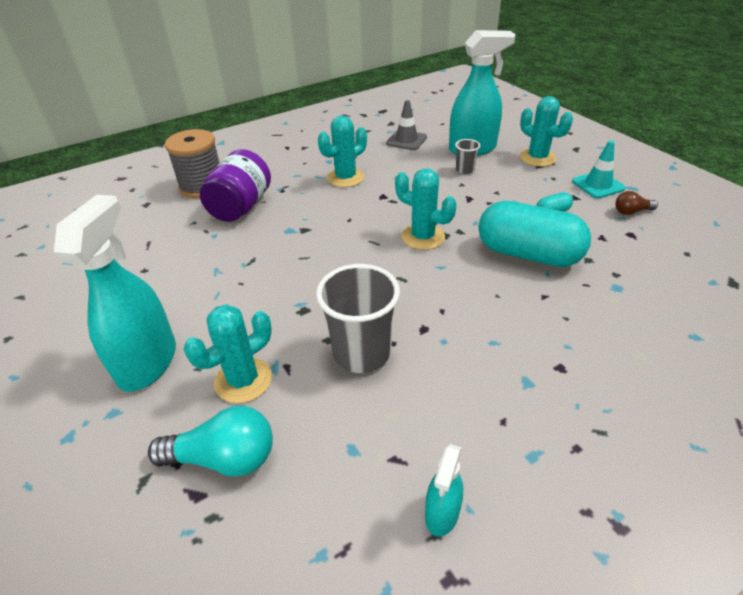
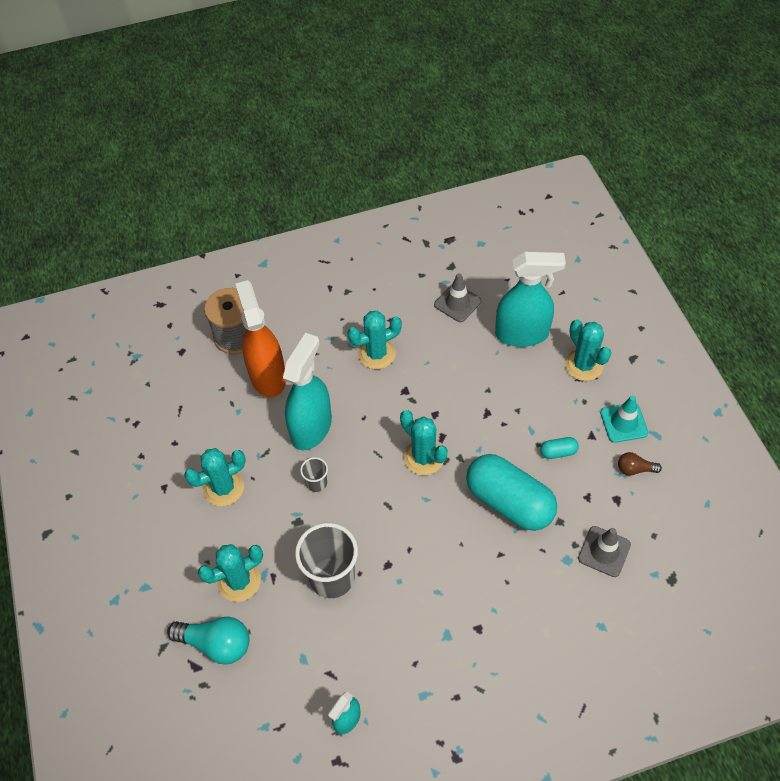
camera: 15 degrees right, 15 degrees up
(148, 362) = (171, 547): turquoise spray bottle -> turquoise spray bottle (311, 427)
(208, 297) = (223, 488): none -> turquoise cactus
(241, 207) = (268, 376): purple jar -> orange spray bottle
(465, 170) = (500, 368): grey cup -> grey cup (317, 483)
(649, 274) = (604, 551): none -> grey traffic cone

